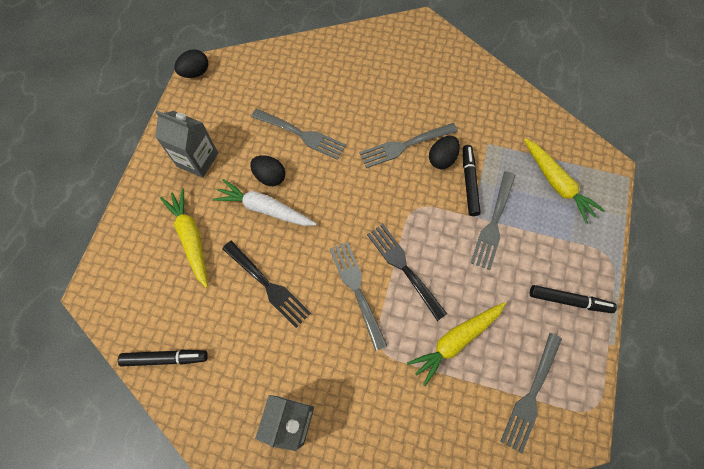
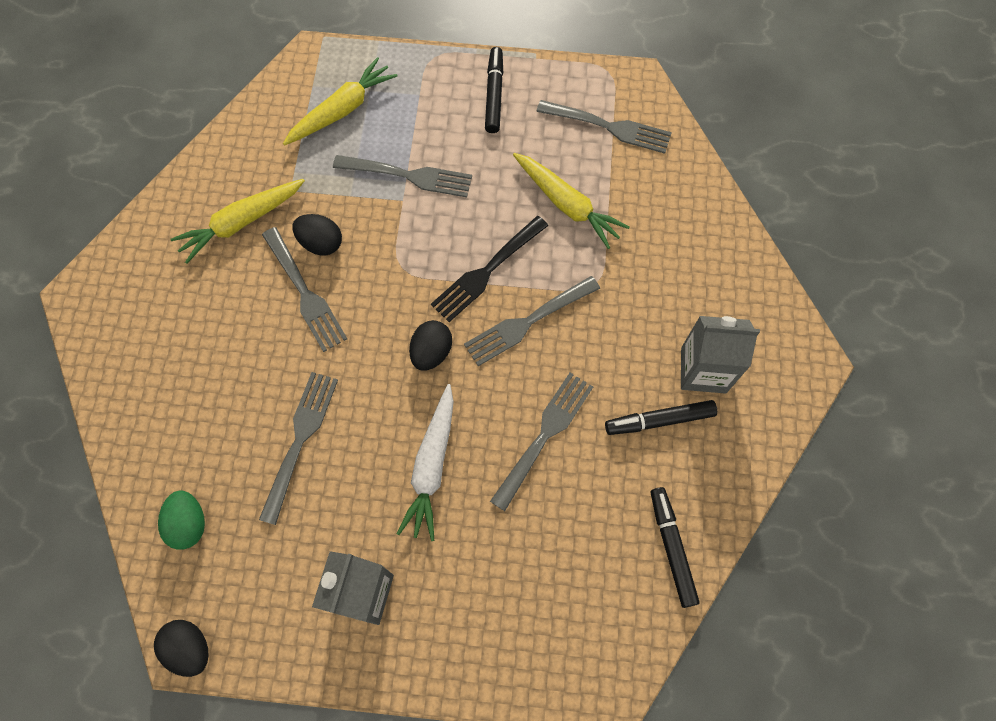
camera: 100 degrees left, 0 degrees up
(191, 238) = (496, 563): yellow carrot -> yellow carrot (241, 223)
(265, 75) = (189, 524): none -> green egg
(268, 285) = (544, 435): black fork -> grey fork
(270, 176) = (378, 471): black egg -> black egg (431, 352)
(469, 182) = (353, 207): black marker -> black marker (659, 420)

